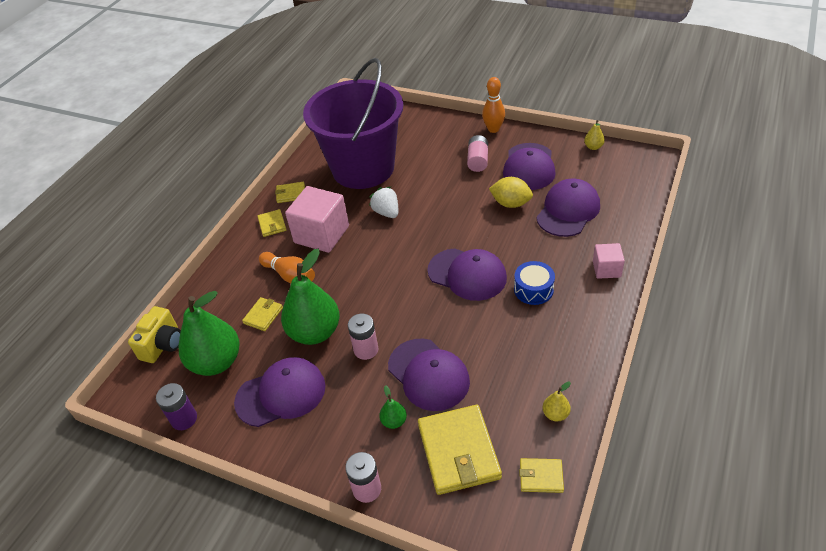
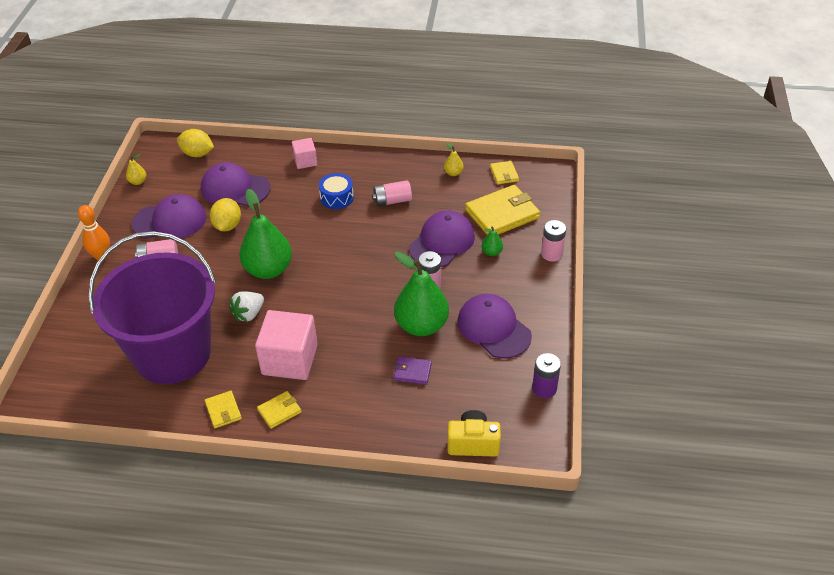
camera: 110 degrees left, 0 degrees up
(216, 362) = (478, 388): green pear -> green pear (268, 269)
(263, 315) = (412, 372): yellow wallet -> purple wallet
(290, 275) = (355, 368): orange bowling pin -> none
(467, 274) = (327, 239): purple cap -> none
(515, 339) = (392, 201): none -> pink battery
(633, 186) = (197, 154): none -> yellow lemon

